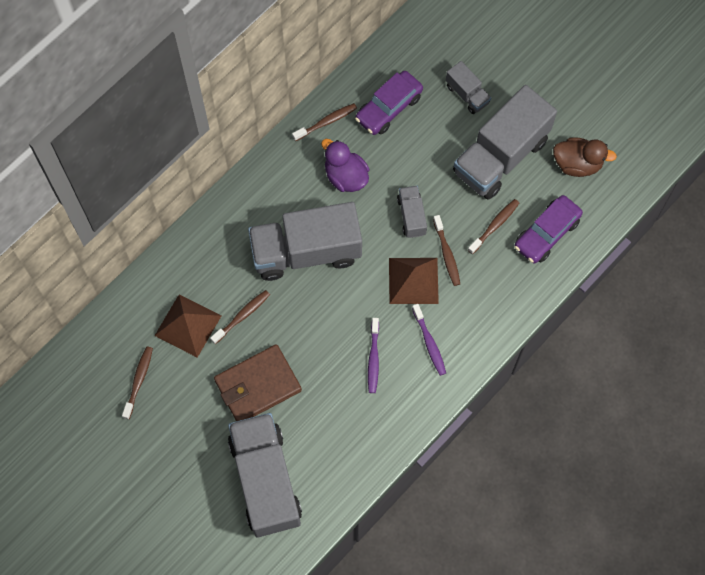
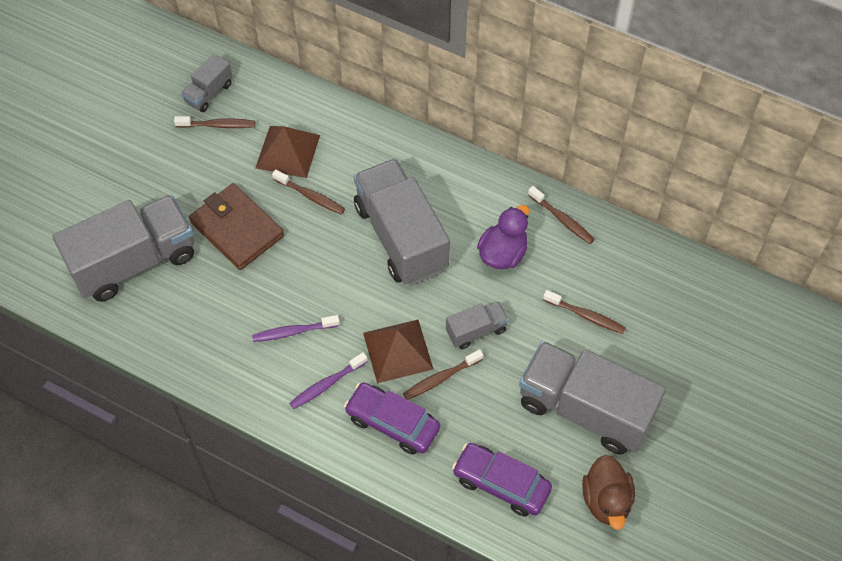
camera: 75 degrees right, 10 degrees down
(389, 108) = (603, 277): purple car -> purple car (392, 423)
(467, 94) = (652, 355): grey truck -> grey truck (209, 93)
(494, 225) = (493, 422): brown toothbrush -> brown toothbrush (586, 316)

